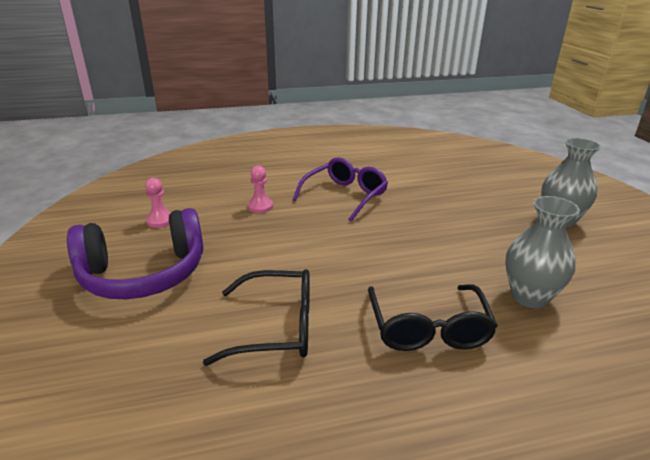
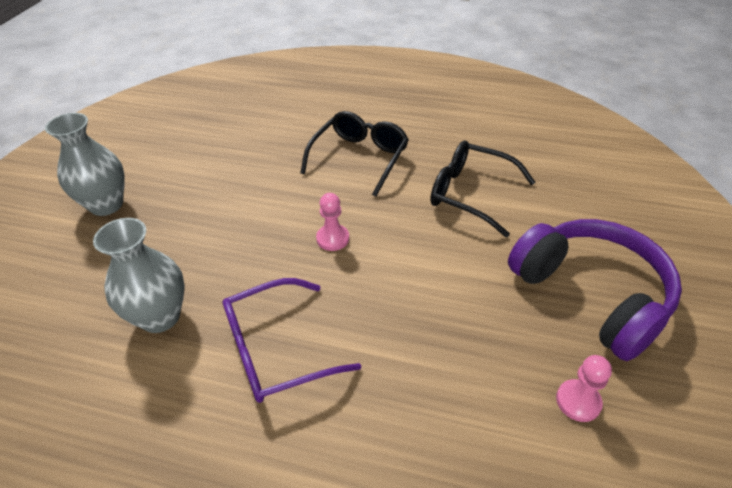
camera: 150 degrees left, 15 degrees up
(144, 274) = (591, 294): purple headphones -> purple headphones turned 45 degrees clockwise
(260, 207) = (415, 375): pink pawn -> pink pawn (333, 238)
(529, 297) = (260, 153): grey vase -> grey vase (160, 317)

